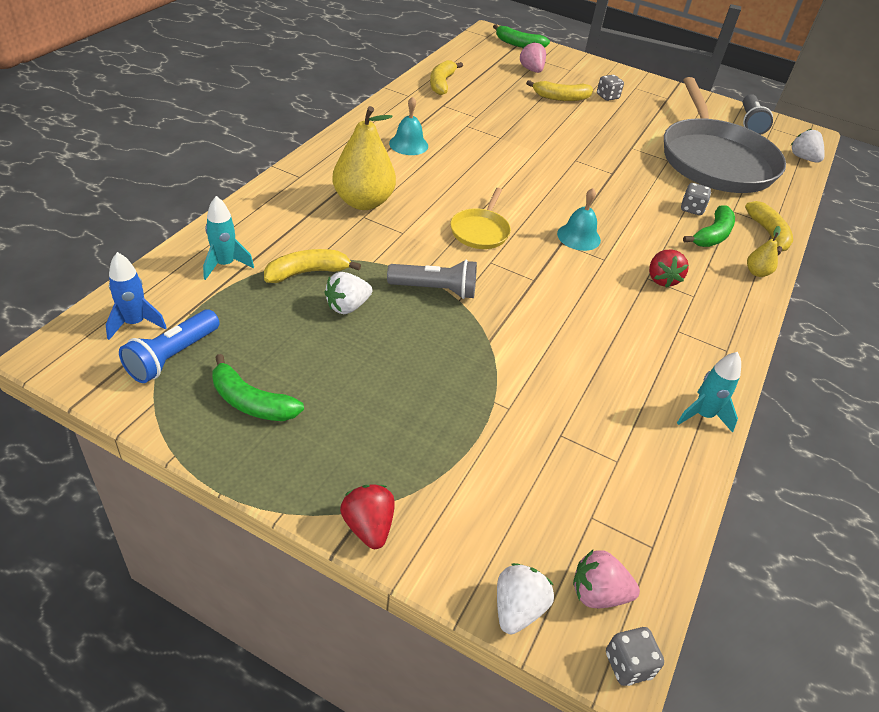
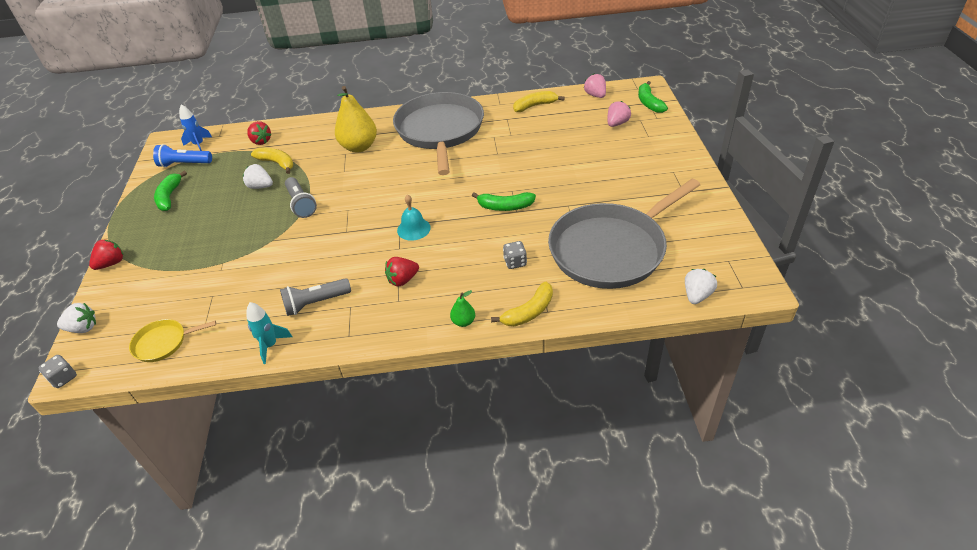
camera: 65 degrees right, 0 degrees up
(225, 265) = (261, 141): turquoise rocket -> red strawberry
(408, 144) = (440, 131): turquoise bell -> grey pan
(480, 231) = (376, 193): yellow pan -> yellow pan (163, 343)
(561, 98) = (594, 150): yellow banana -> none
(598, 593) = (104, 351): pink strawberry -> pink strawberry (595, 95)
(607, 97) = (632, 166): grey dice -> none
(712, 235) = (489, 284): green banana -> green banana (505, 207)
(750, 123) = (715, 246): grey flashlight -> grey flashlight (315, 303)
(757, 272) = (463, 322): yellow pear -> green pear

